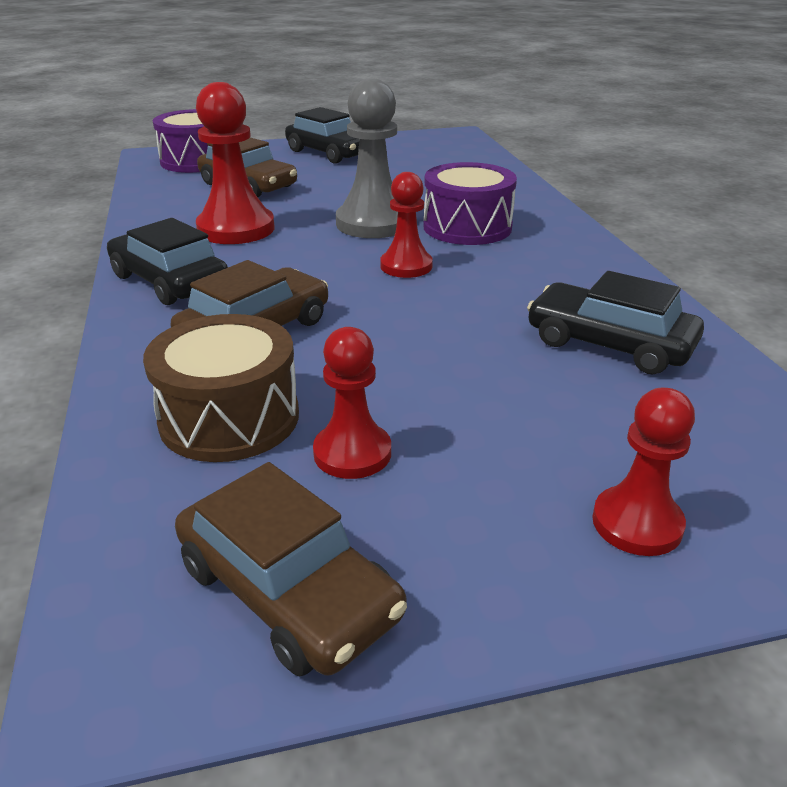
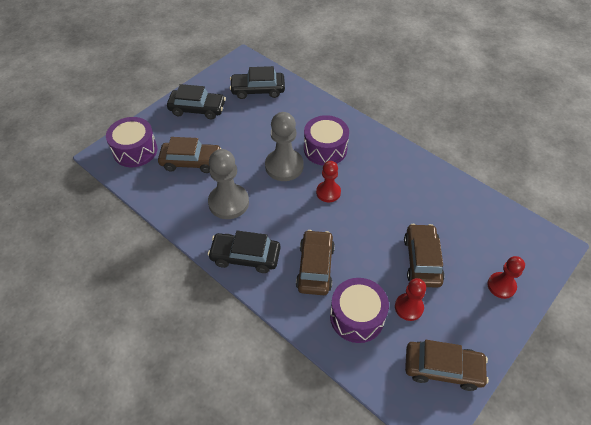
camera: 35 degrees left, 20 degrees up
(229, 418) = (357, 317): brown drum -> purple drum
(236, 229) = (228, 202): red pawn -> grey pawn
(476, 402) = (422, 260): none -> brown car
(609, 343) = (436, 203): black car -> black car (258, 90)

